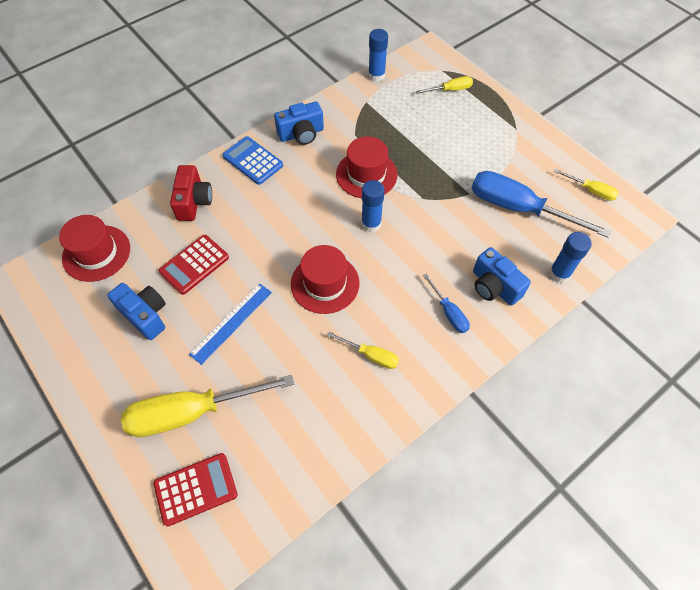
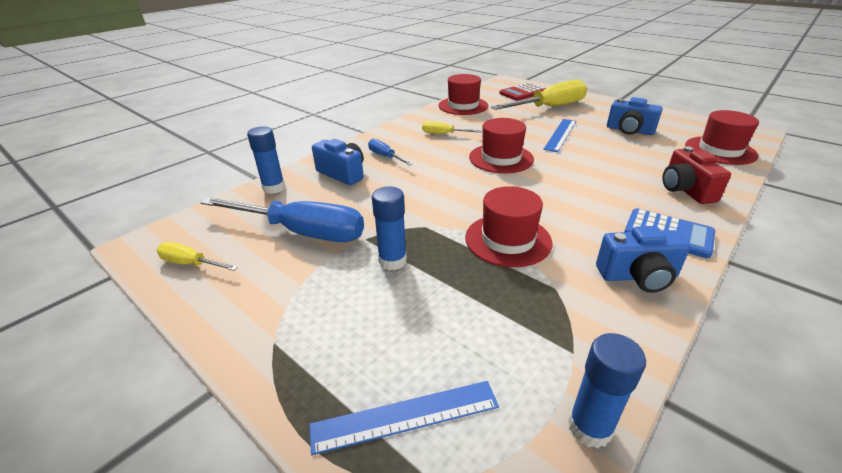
camera: 170 degrees right, 25 degrees down
(194, 264) = (626, 154): red calculator -> none
(301, 134) = (638, 276): blue camera -> blue camera turned 150 degrees counterclockwise
(316, 450) = (463, 106): none -> red hat
(371, 224) = (478, 197): blue glue stick -> blue glue stick (392, 261)
(450, 90) = (405, 416): yellow screwdriver -> blue ruler

